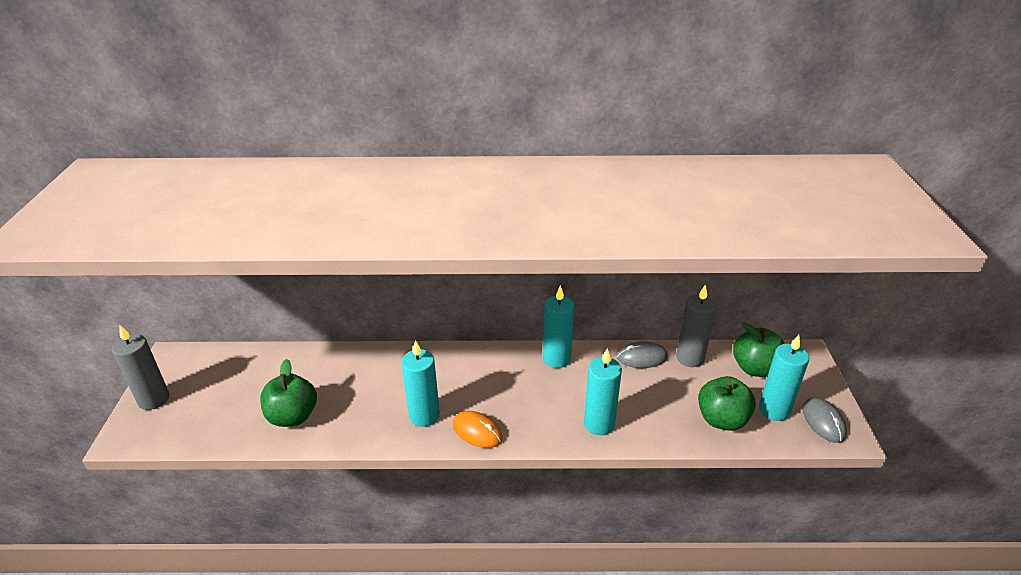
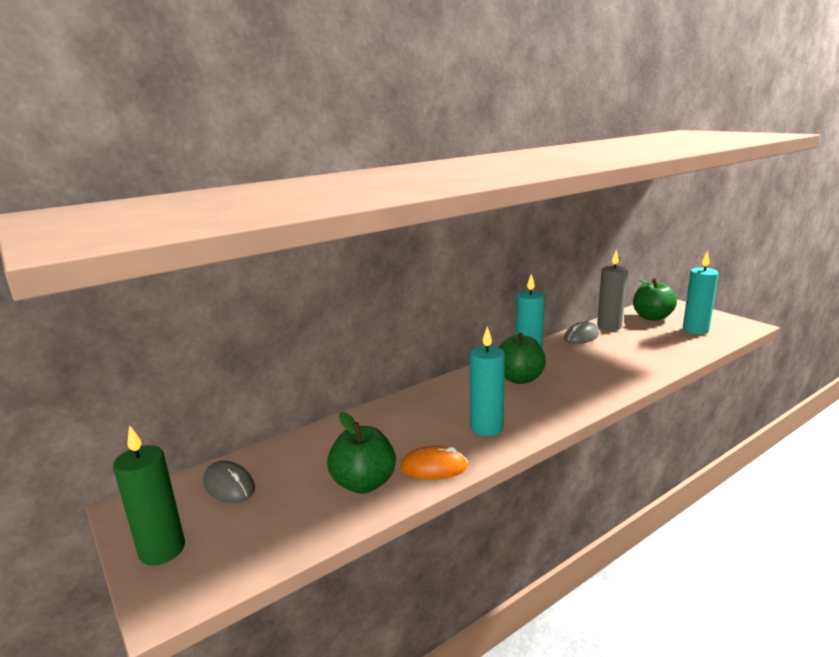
camera: 35 degrees left, 15 degrees down
(154, 399) = (162, 550): grey candle -> green candle
(477, 431) = (544, 417): orange mouse -> orange mouse (434, 467)
(599, 424) = (616, 377): turquoise candle -> none
(722, 419) = (679, 345): green apple -> green apple (519, 379)
(823, 422) = (726, 325): grey mouse -> grey mouse (229, 485)

